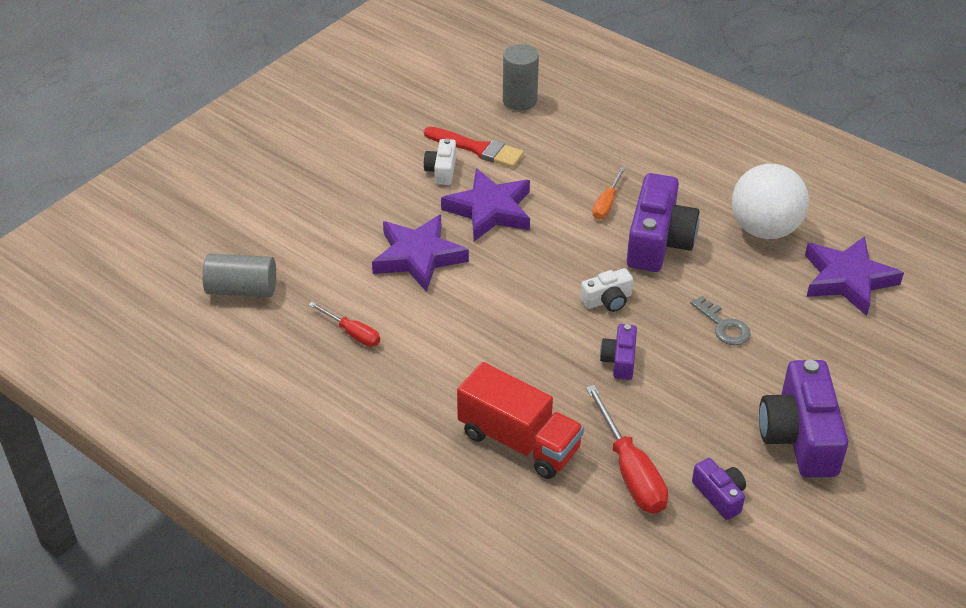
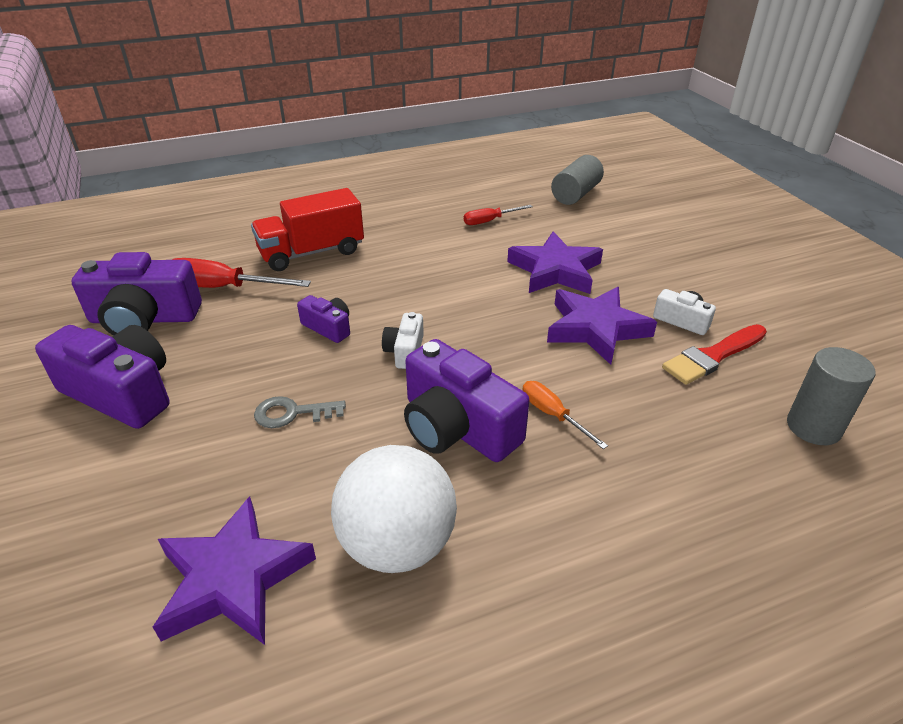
camera: 120 degrees right, 5 degrees down
(719, 495) = (144, 319): purple camera -> purple camera, size x1.98

